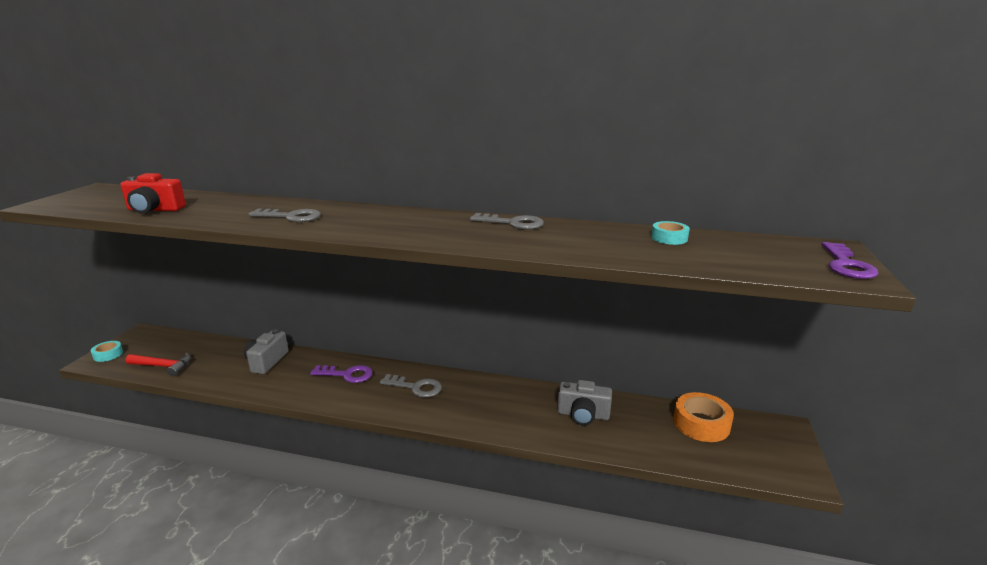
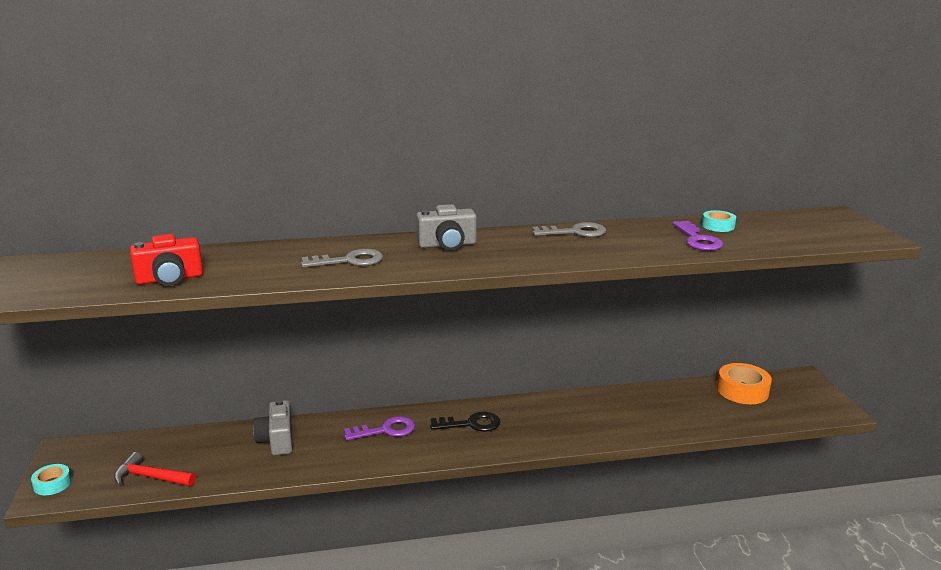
camera: 25 degrees left, 0 degrees up
(163, 366) = (150, 477): red hammer -> red hammer turned 150 degrees counterclockwise
(416, 387) = (471, 424): grey key -> black key
(583, 415) = (645, 408): grey camera -> grey camera (447, 245)
(846, 265) = (859, 228): purple key -> purple key (698, 240)

